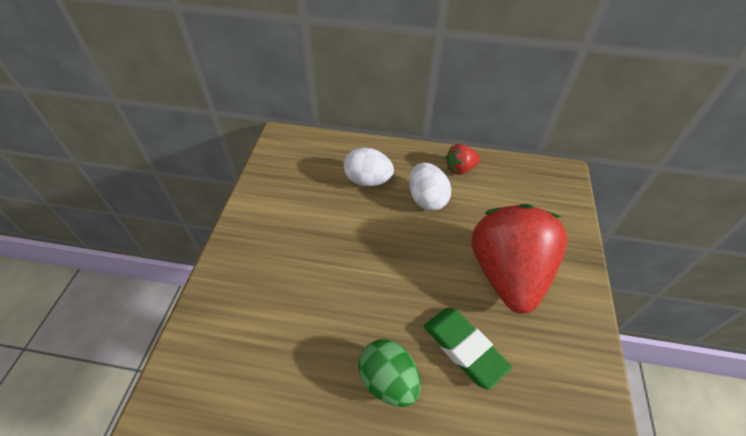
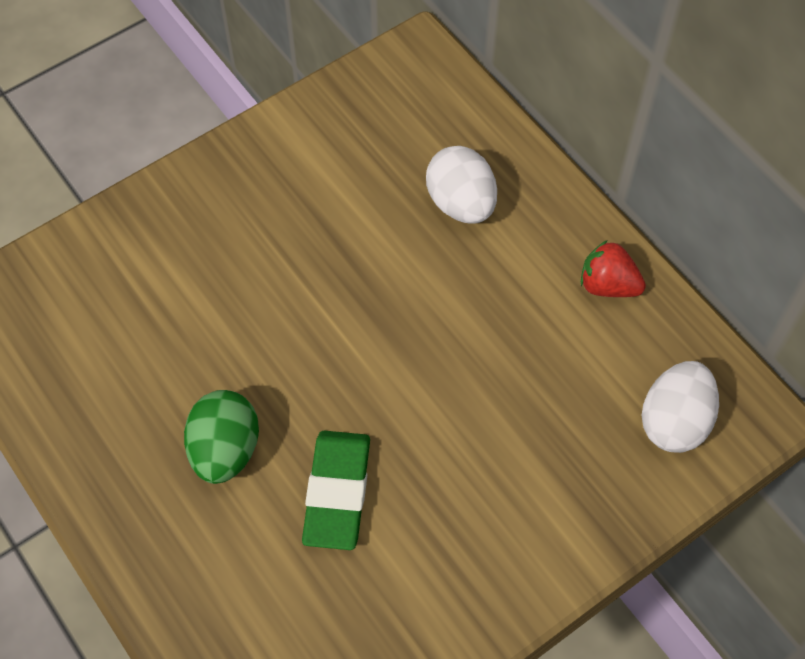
camera: 45 degrees right, 10 degrees up
(427, 199) = (507, 290): white egg -> white egg (674, 421)
(507, 273) = (490, 464): red strawberry -> none

